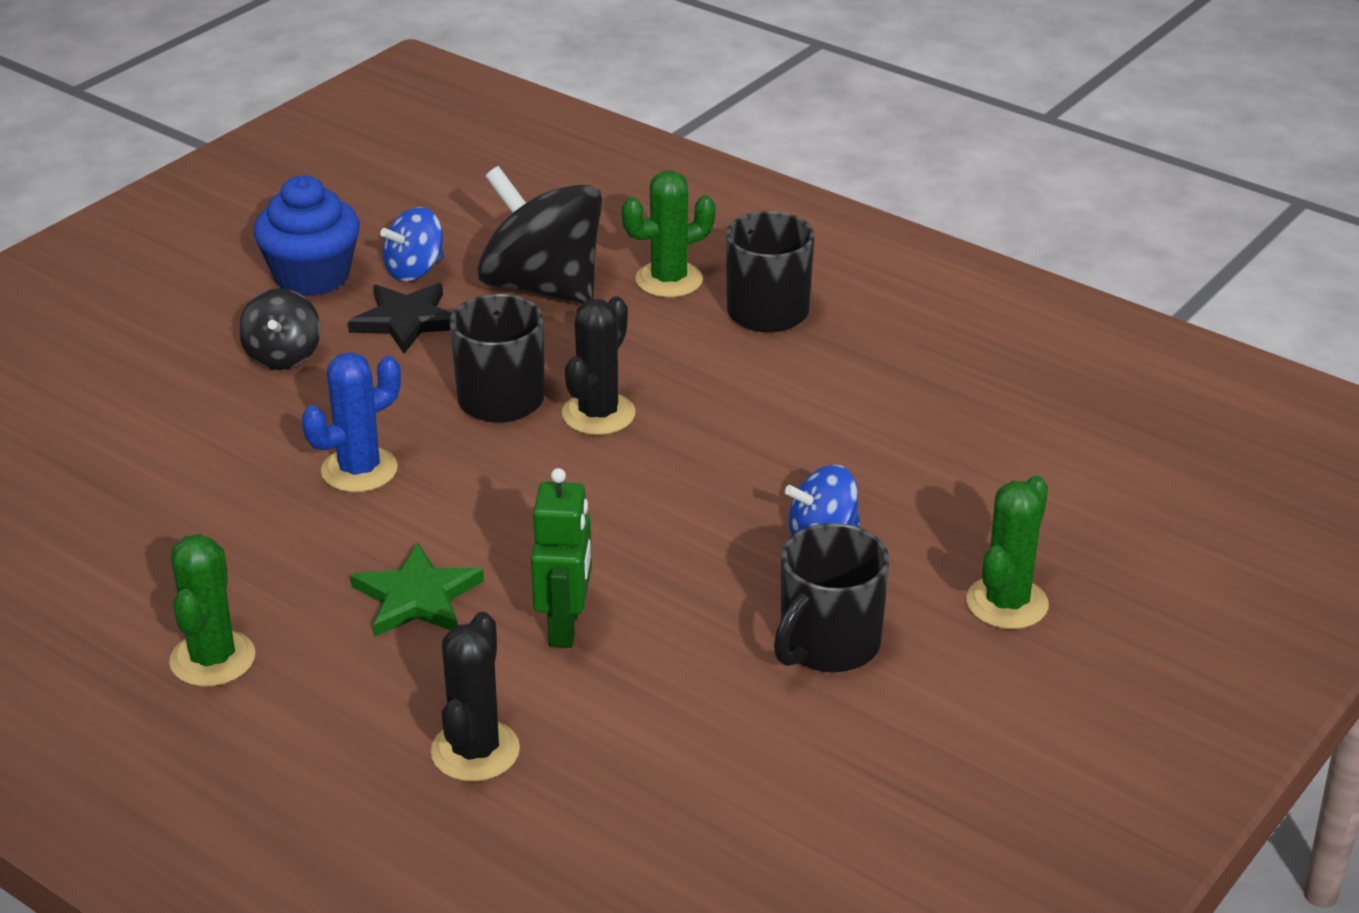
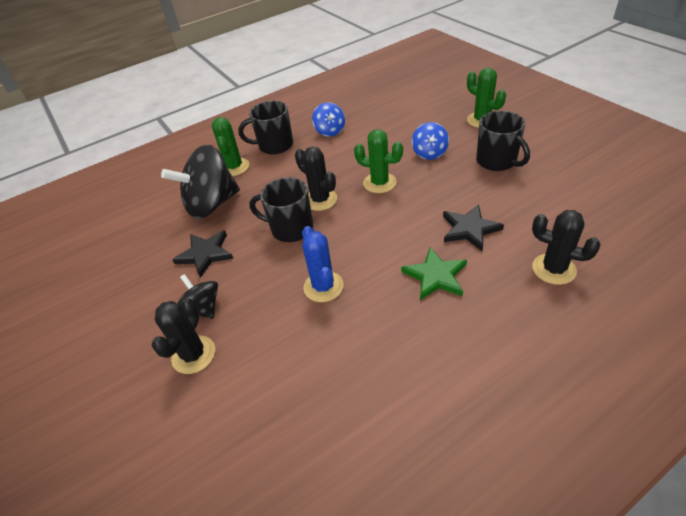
camera: 65 degrees left, 10 degrees up
(189, 375) = (193, 355): none -> black cactus
(212, 659) = (467, 368): green cactus -> green cactus (379, 183)
(283, 356) = (203, 308): black spinning top -> black spinning top turned 150 degrees counterclockwise
(312, 276) = (137, 287): blue cupcake -> none
(415, 270) = (163, 246): blue spinning top -> blue spinning top (330, 131)
(565, 626) = (469, 229): green robot -> black star

